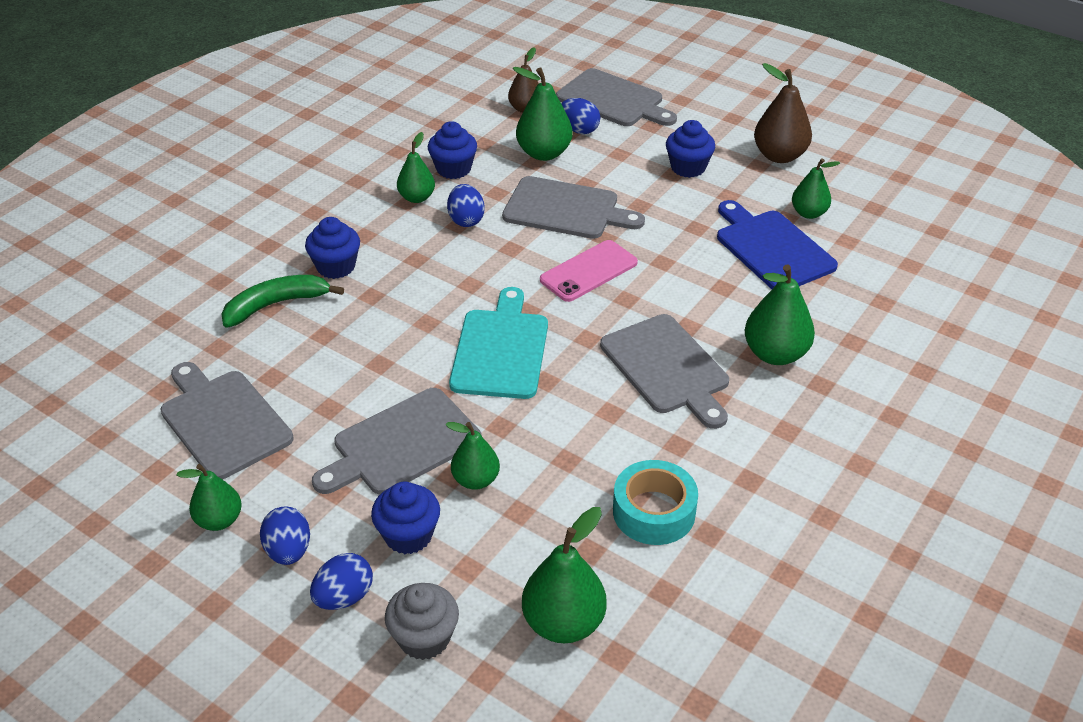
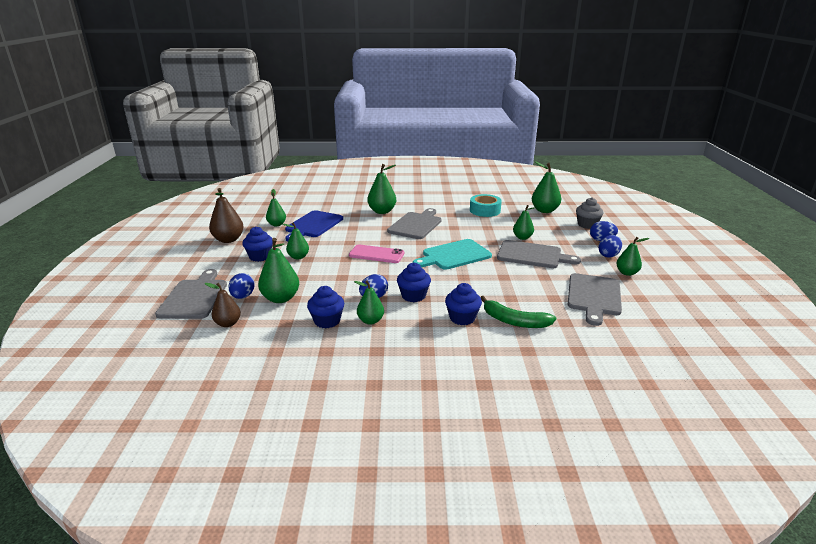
camera: 125 degrees left, 15 degrees down
(408, 535) = (563, 239): blue cupcake -> blue cupcake (413, 296)
(566, 209) = (332, 274): grey cutting board -> none
(653, 198) = (298, 257): none -> green pear

